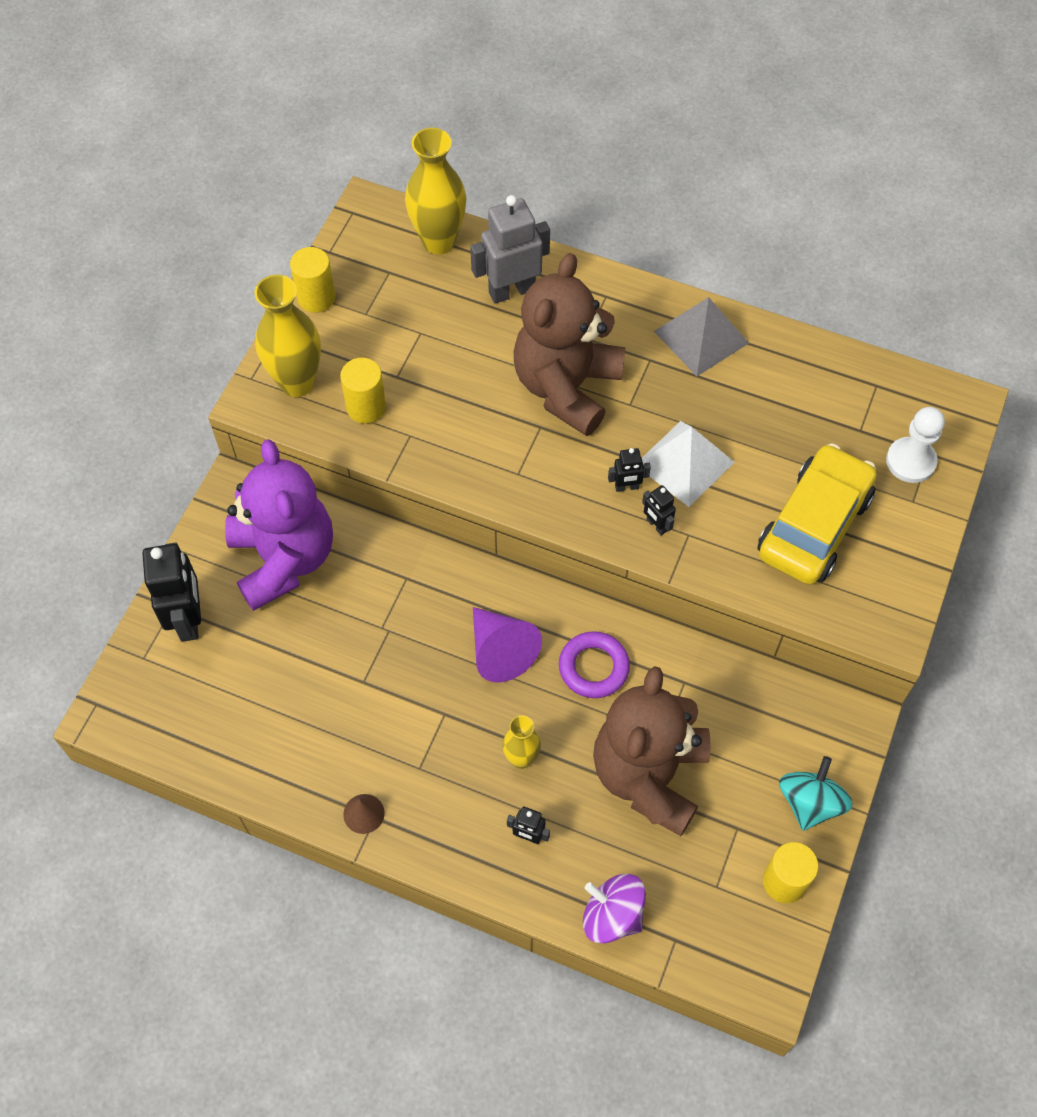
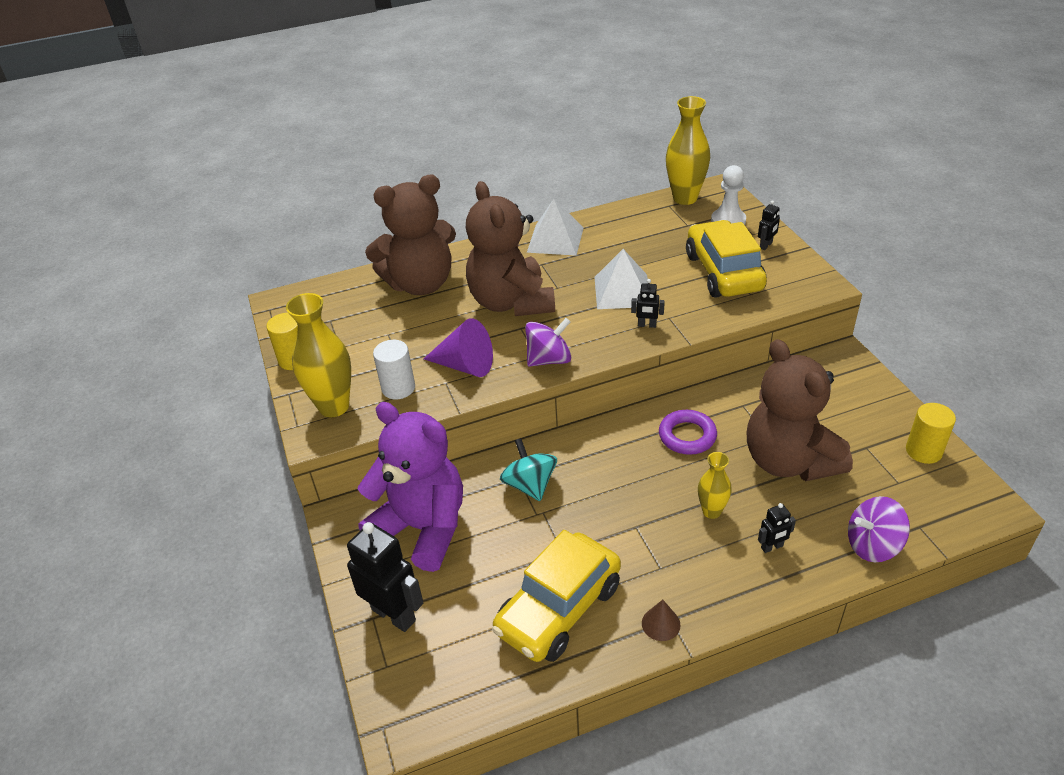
camera: 40 degrees left, 20 degrees down
(306, 728) = (559, 609): none -> yellow car
(366, 407) = (398, 388): yellow cylinder -> white cylinder
(438, 241) = (345, 290): yellow vase -> yellow vase (685, 198)
(500, 651) = (624, 469): purple cone -> purple cone (465, 365)
(511, 290) = (420, 284): grey robot -> brown teddy bear
(523, 487) = (549, 359): none -> purple spinning top
(626, 487) = (607, 321): black robot -> black robot (766, 245)
(701, 337) = (555, 239): grey pyramid -> white pyramid
(810, 802) = (880, 407): turquoise spinning top -> turquoise spinning top (530, 485)

